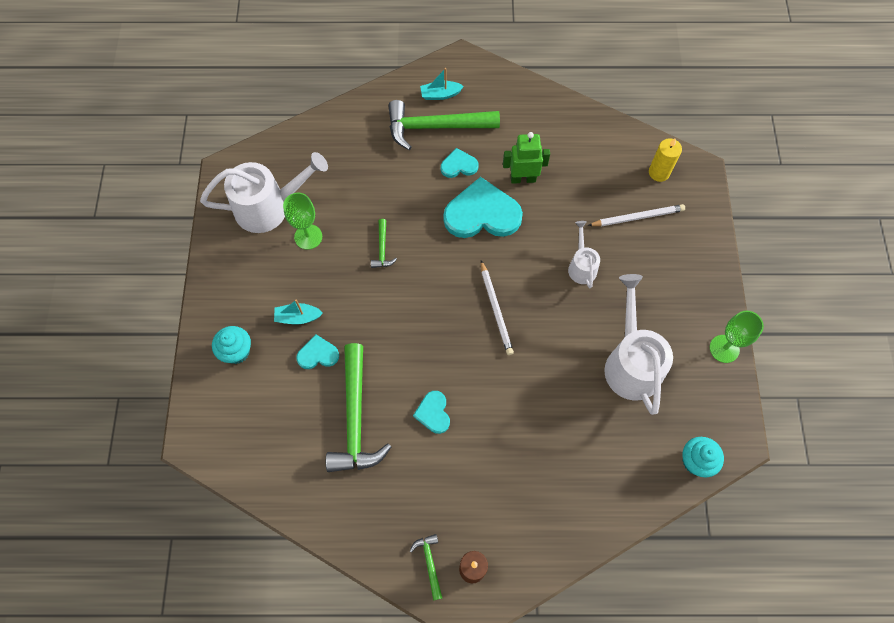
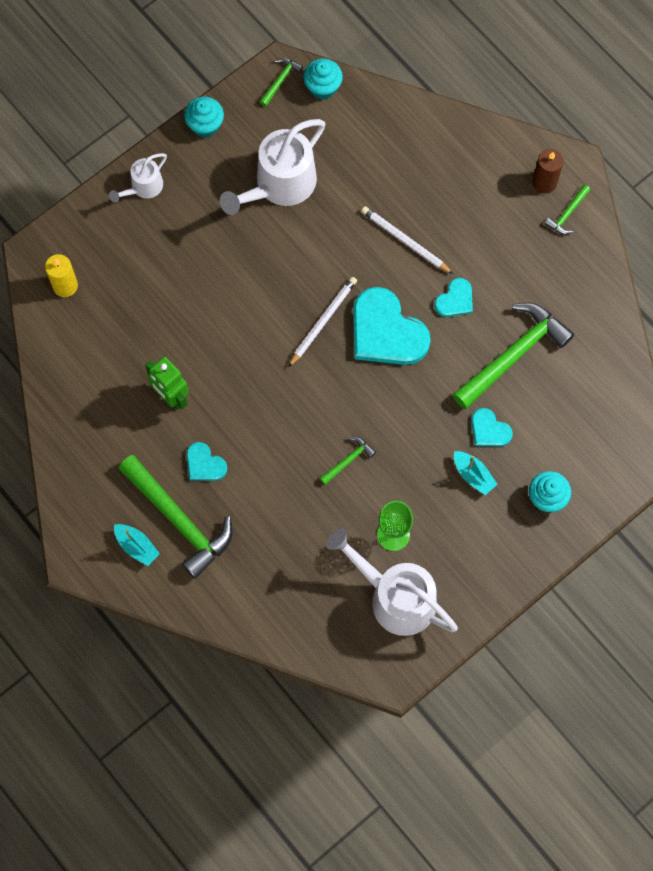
camera: 130 degrees left, 5 degrees up
(482, 213) = (239, 404): turquoise heart -> turquoise heart (386, 331)
(581, 266) = (221, 283): white watering can -> white watering can (143, 187)
(638, 217) = (130, 272): white pencil -> white pencil (405, 241)
(724, 349) = (205, 125): green goblet -> turquoise cupcake
(726, 433) = (280, 81): none -> green hammer

